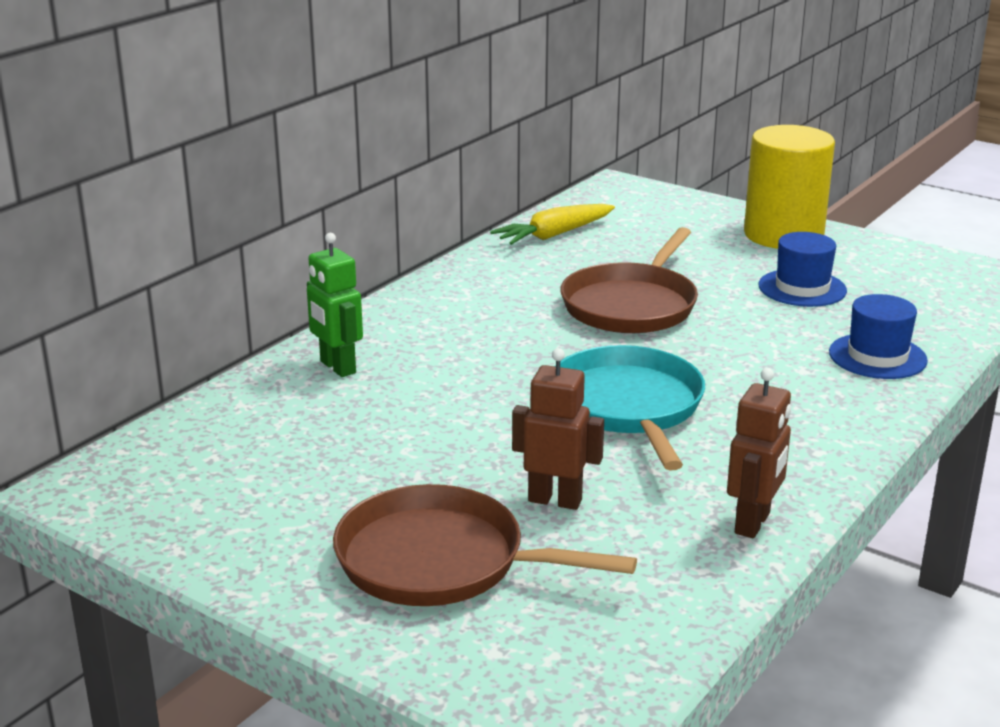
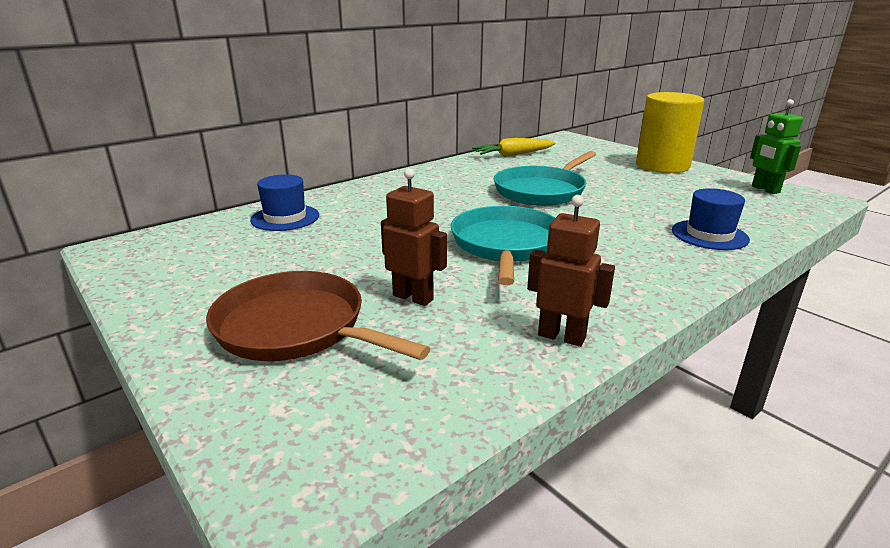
camera: 15 degrees right, 0 degrees up
(337, 367) = (332, 204): green robot -> green robot (765, 189)
(631, 305) = (541, 191): brown pan -> turquoise pan
(753, 523) = (561, 336): brown robot -> brown robot turned 105 degrees counterclockwise
(802, 288) = (665, 192): blue hat -> blue hat (285, 218)

